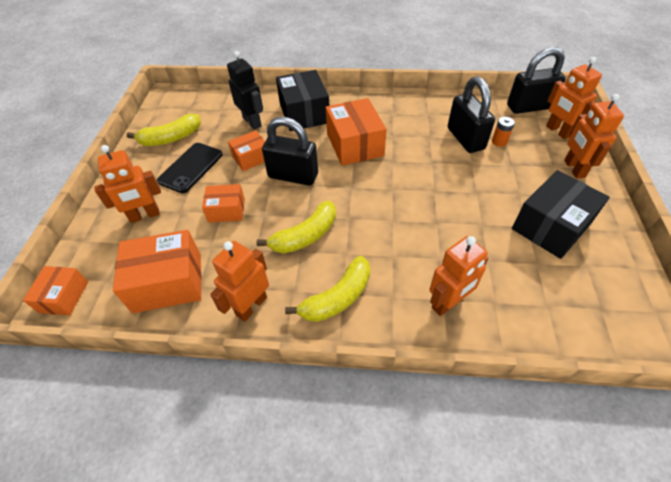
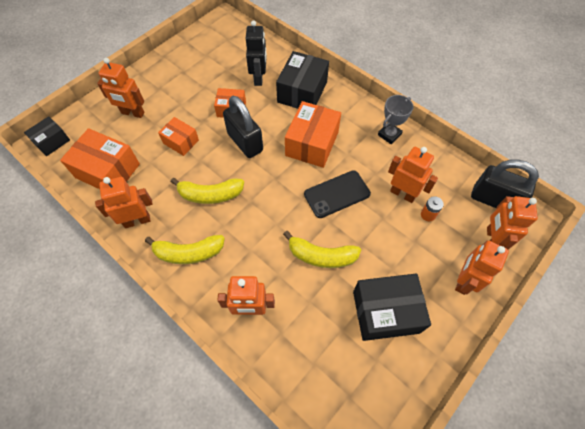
camera: 35 degrees right, 10 degrees up
(64, 297) = (52, 141): orange box -> black box
(171, 138) = (195, 59): yellow banana -> yellow banana (321, 256)
(191, 167) = (188, 92): black phone -> black phone (337, 194)
(409, 106) = (389, 134): none -> grey trophy
(465, 139) = (402, 194): black padlock -> orange robot

